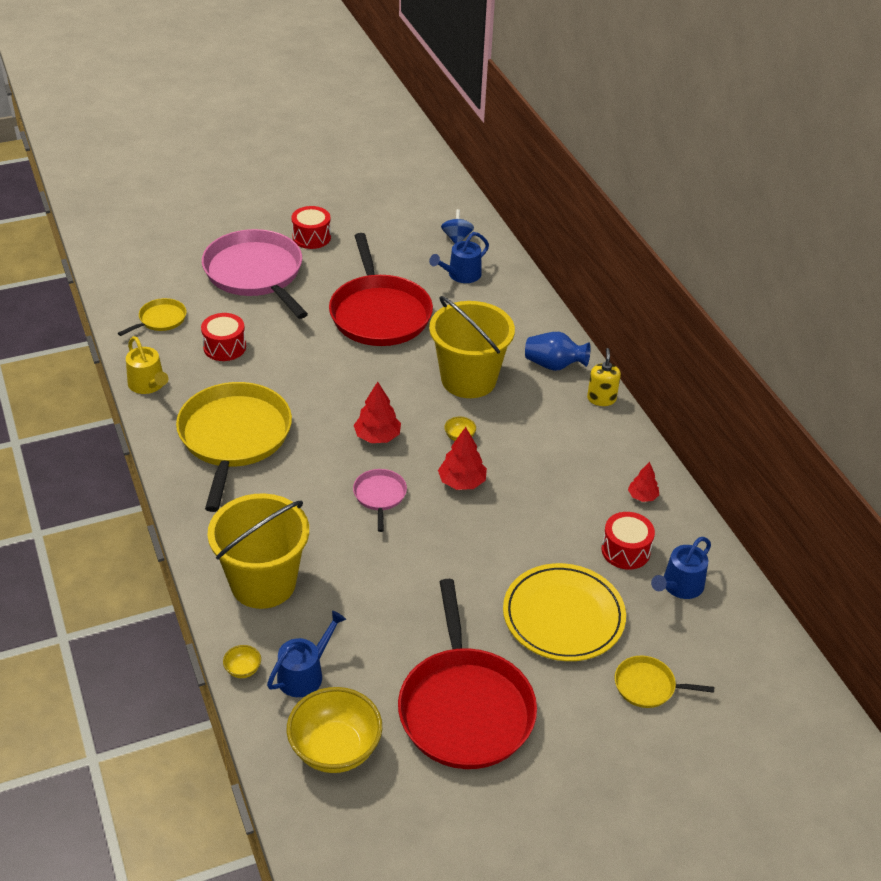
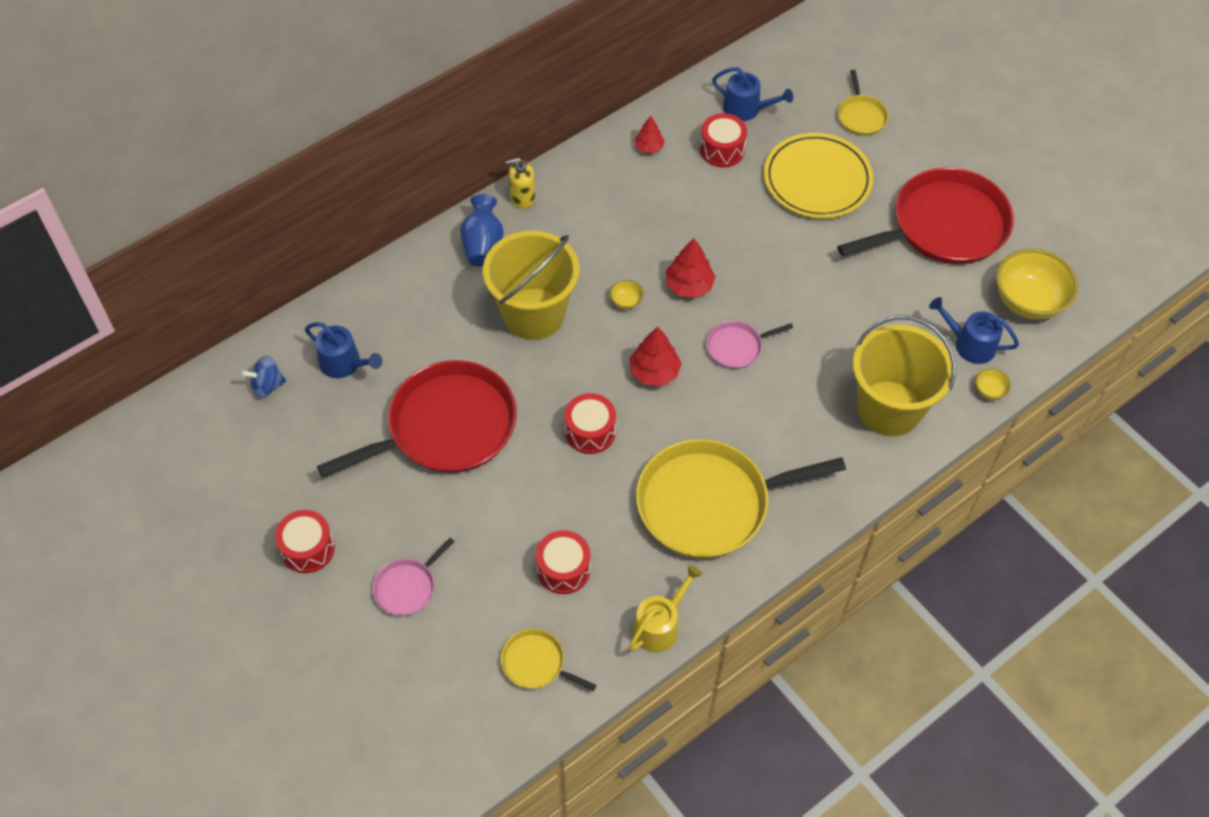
camera: 105 degrees left, 15 degrees up
(256, 274) = (407, 587): pink pan -> pink pan, size x0.45
(337, 386) = (590, 431): none -> red drum

